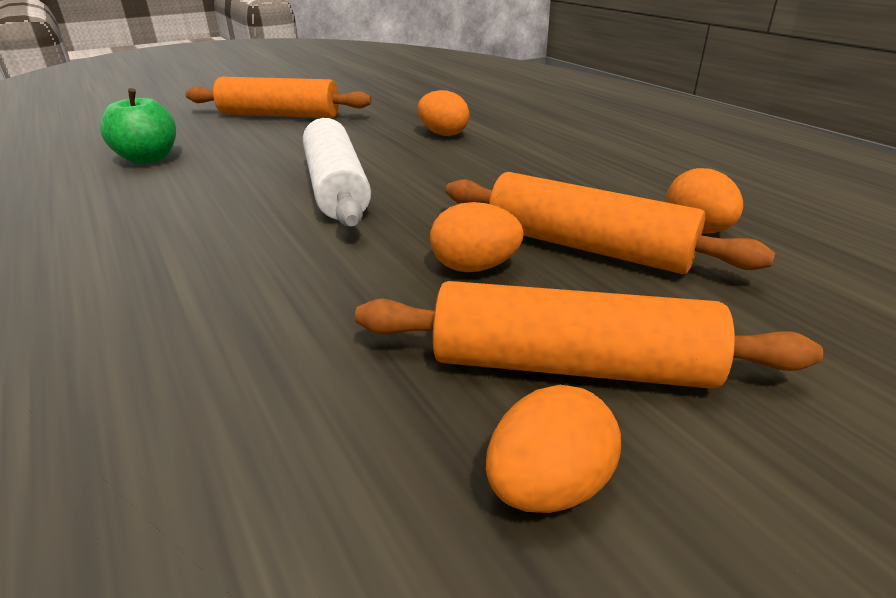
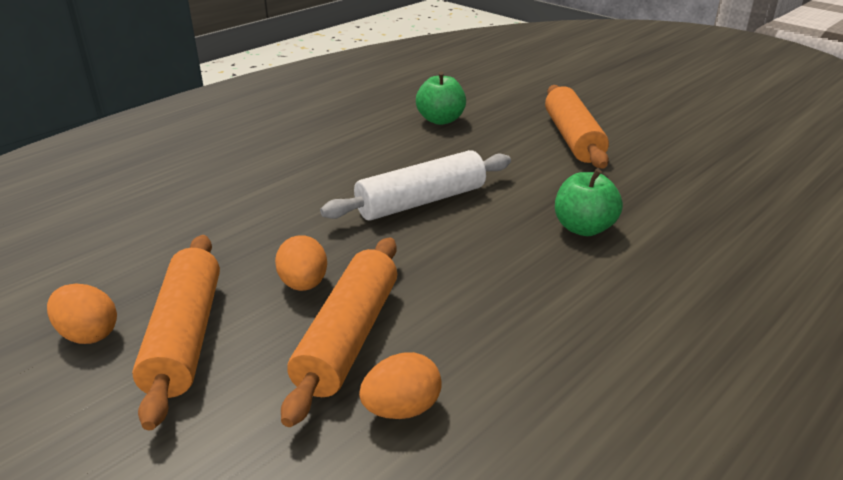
camera: 75 degrees right, 0 degrees up
(443, 134) = (583, 228): orange egg -> green apple

